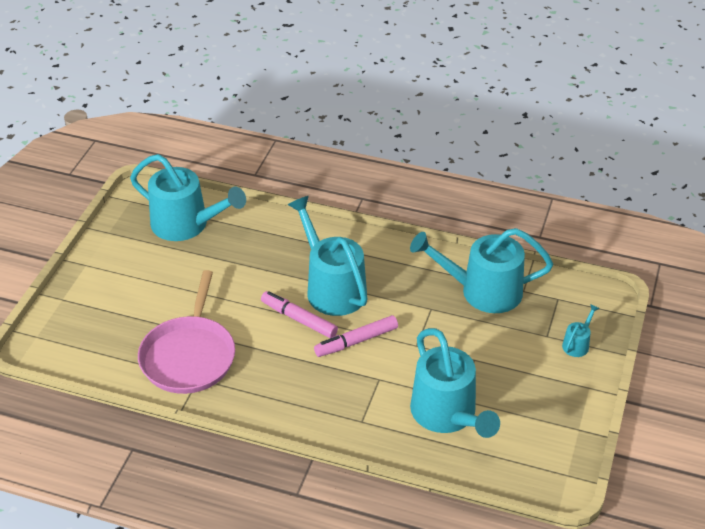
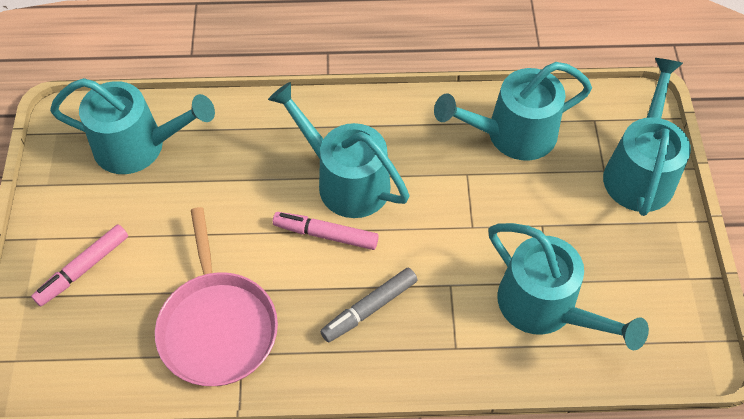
camera: 20 degrees left, 15 degrees up
(308, 376) = (369, 308): none -> grey marker
(356, 341) = (403, 243): pink marker -> pink marker (83, 269)
(577, 344) = (640, 170): turquoise watering can -> turquoise watering can, size x2.35

